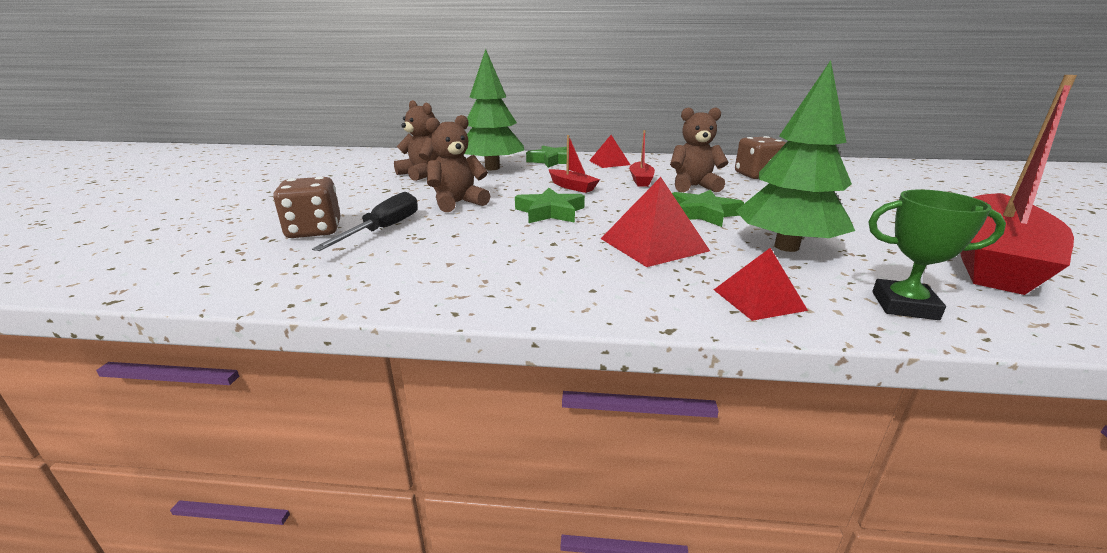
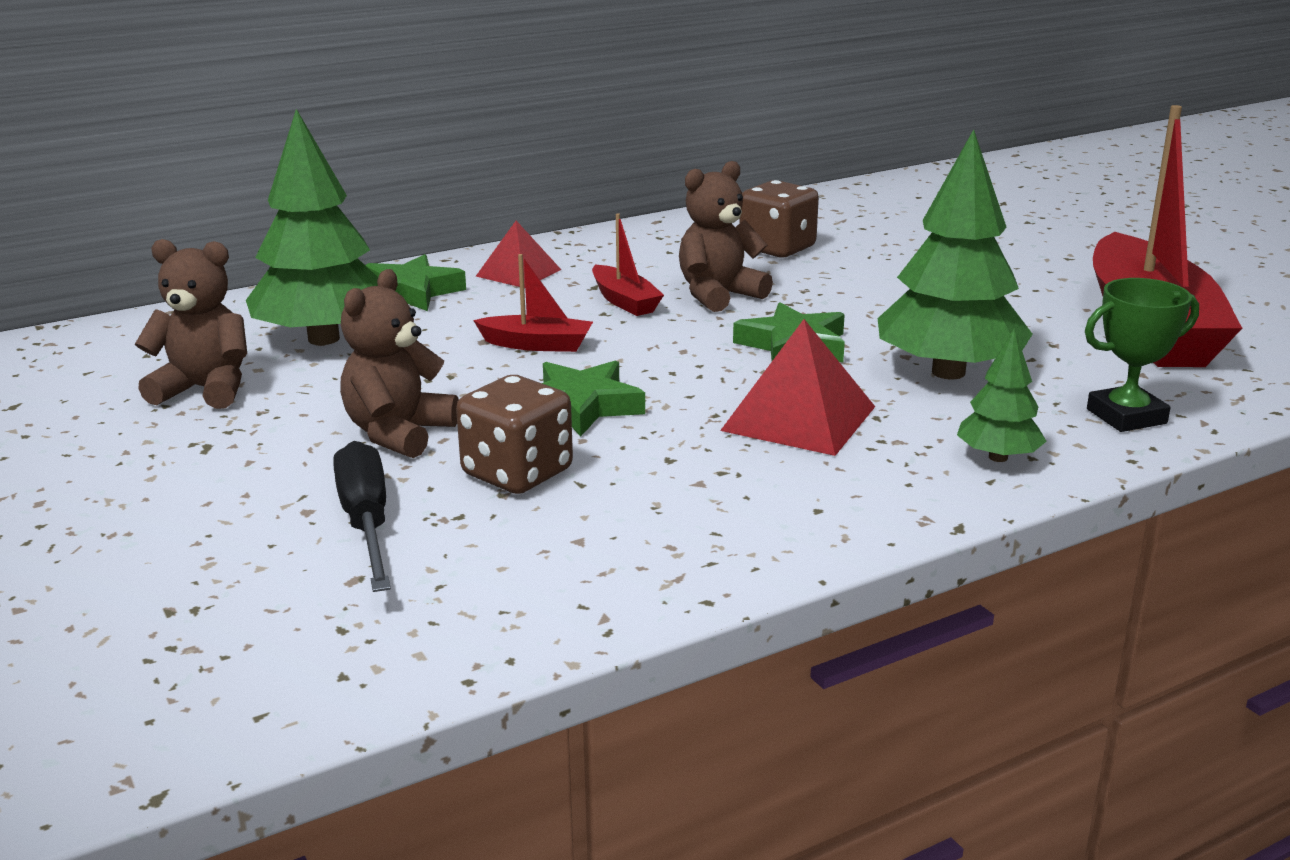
camera: 35 degrees left, 0 degrees up
(314, 230) = (242, 567): brown dice -> brown dice (517, 473)
(758, 299) = (998, 457): red pyramid -> green tree

